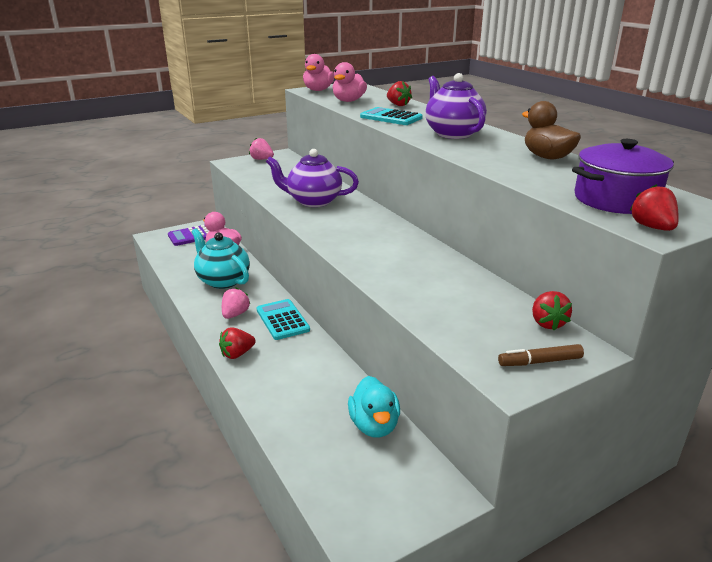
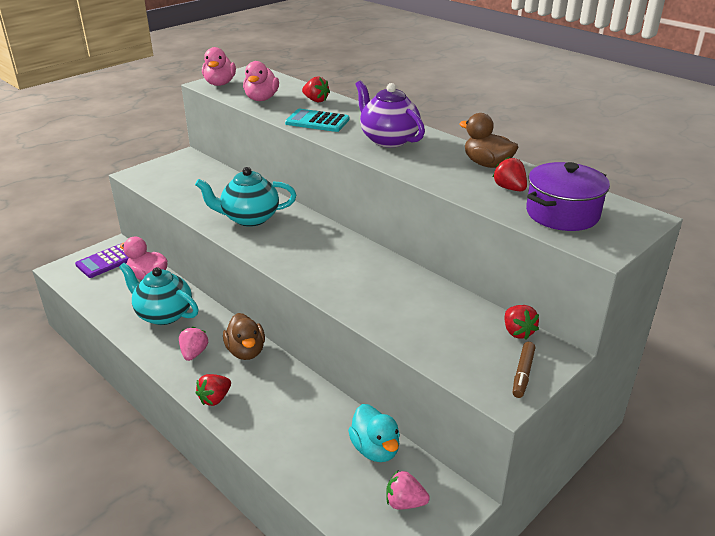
camera: 15 degrees left, 5 degrees up
(261, 159) = (168, 166): pink strawberry -> pink strawberry (404, 502)
(282, 320) = (246, 351): turquoise calculator -> brown duck
(313, 201) = (249, 218): purple teapot -> turquoise teapot
(540, 362) = (523, 374): brown marker -> brown marker turned 45 degrees counterclockwise
(652, 227) = (600, 244): red strawberry -> red strawberry (509, 188)

